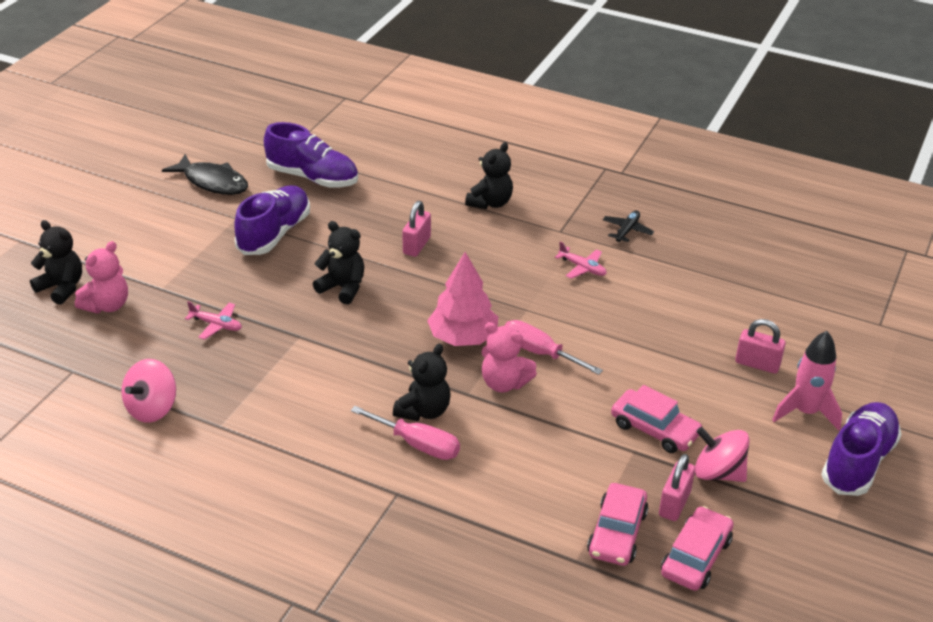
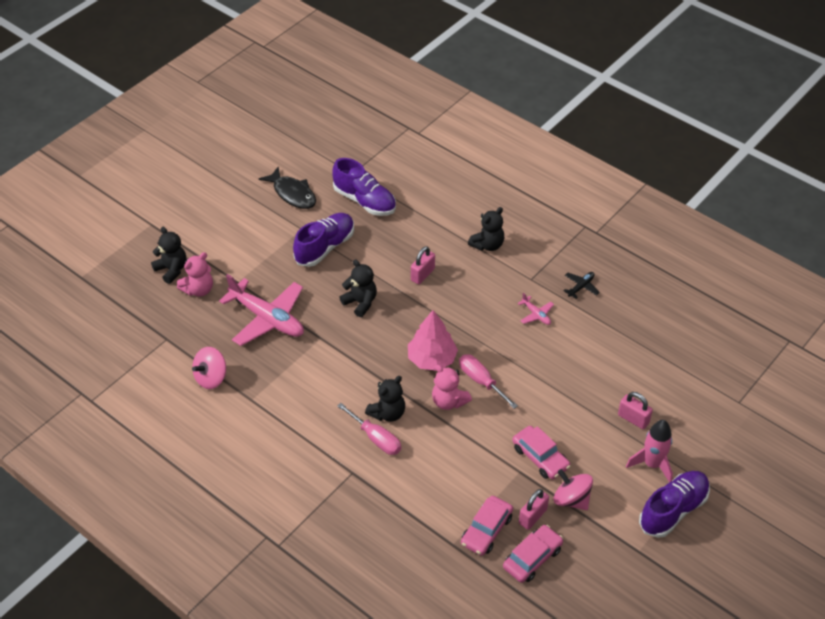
camera: 15 degrees right, 10 degrees up
(216, 325) = (267, 319): pink plane -> pink plane, size x2.32

